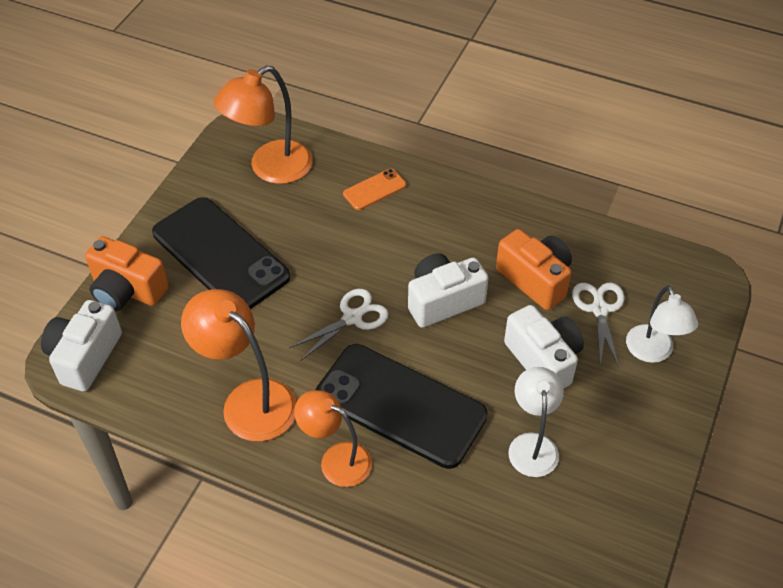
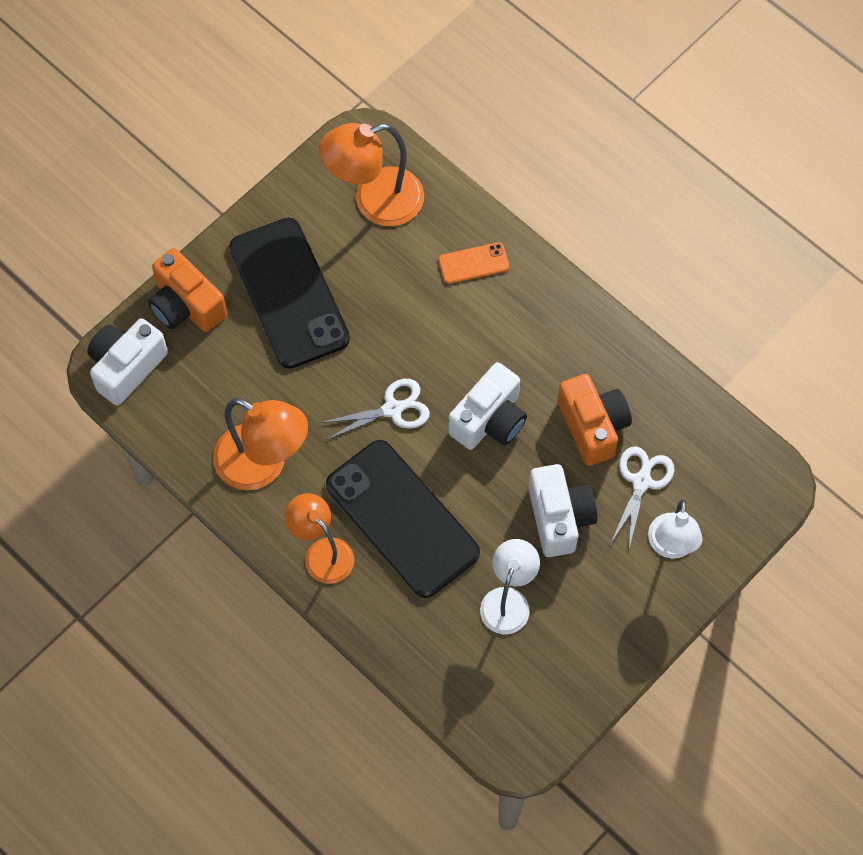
camera: 20 degrees right, 15 degrees up
(248, 400) = (263, 465): orange lamp -> orange lamp turned 150 degrees clockwise
(443, 301) = (489, 420): white camera -> white camera turned 135 degrees clockwise

